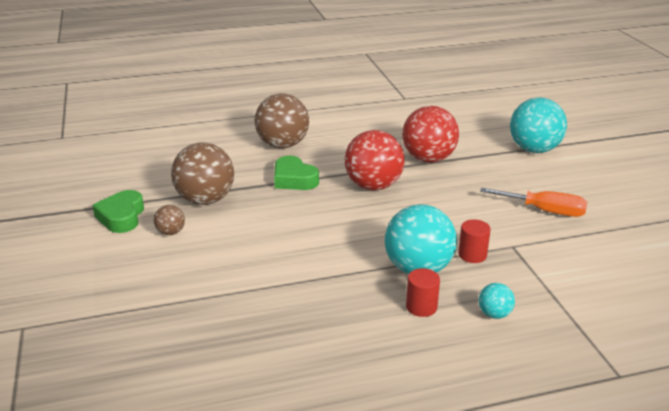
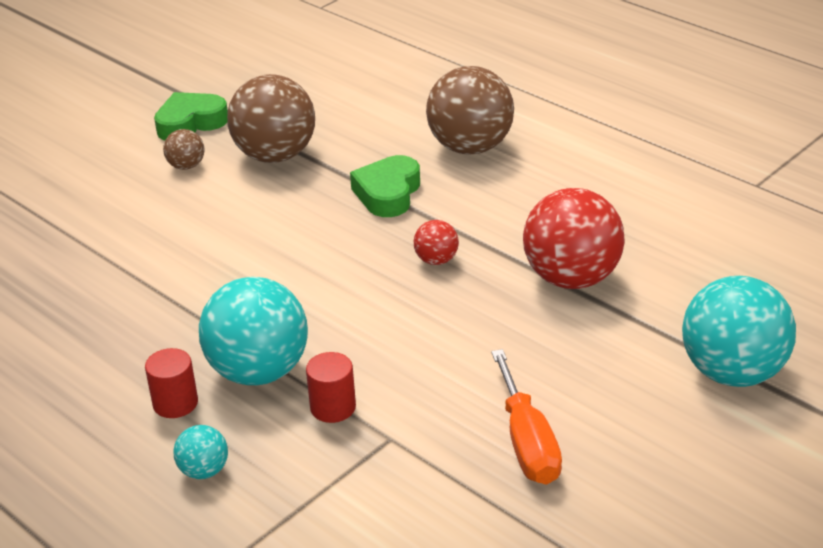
camera: 60 degrees right, 5 degrees up
(373, 186) = (436, 260): red ball -> red ball, size x0.46

